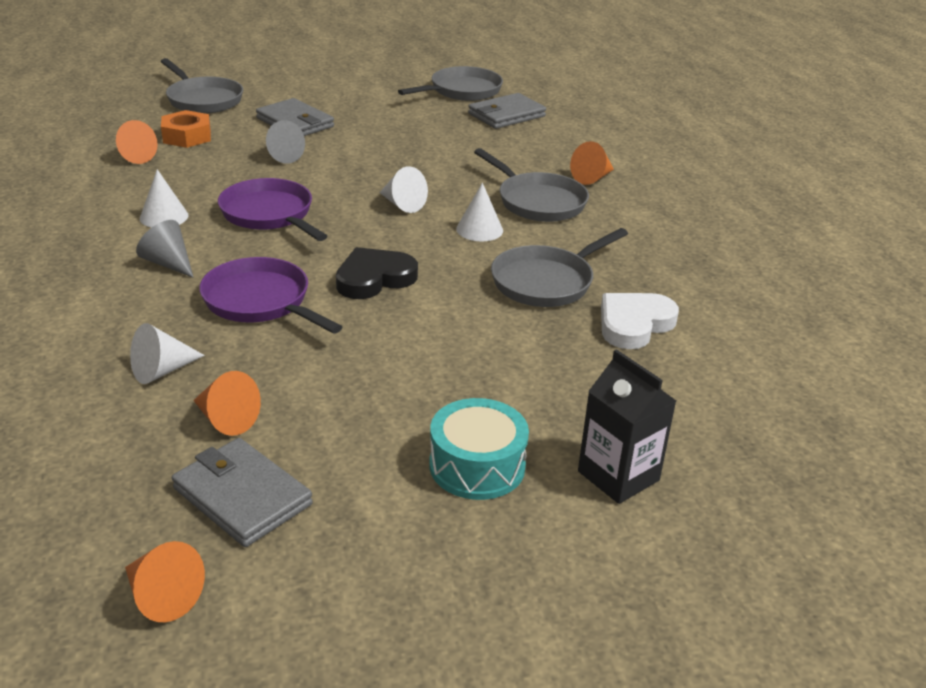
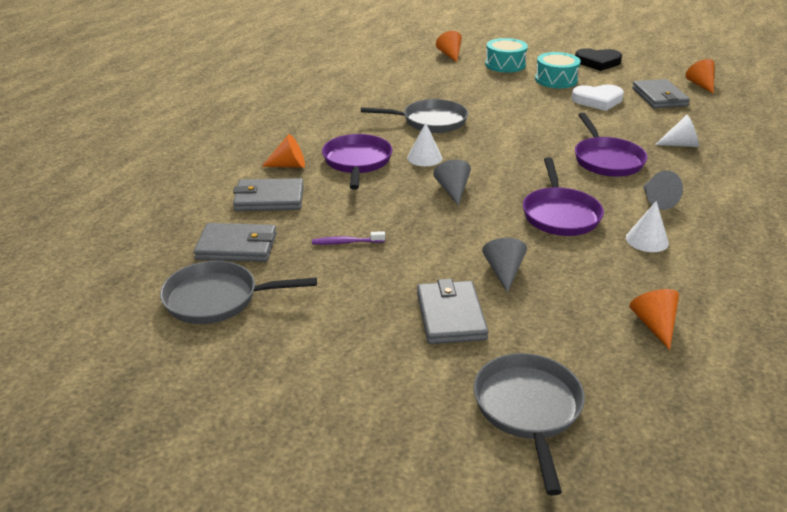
camera: 140 degrees left, 0 degrees up
(187, 136) = (584, 338): orange nut -> none
(226, 419) = (654, 119): orange cone -> orange cone (450, 55)
(374, 278) = (526, 151): black heart -> black heart (597, 62)
(402, 204) = (452, 190): white cone -> grey cone
(433, 139) = (346, 242): none -> purple toothbrush
(537, 201) = (357, 162): grey pan -> purple pan
(549, 148) = (269, 199): none -> grey wallet
(618, 476) = (505, 65): black carton -> turquoise drum
(634, 324) = (418, 95): white heart -> white heart (598, 100)

